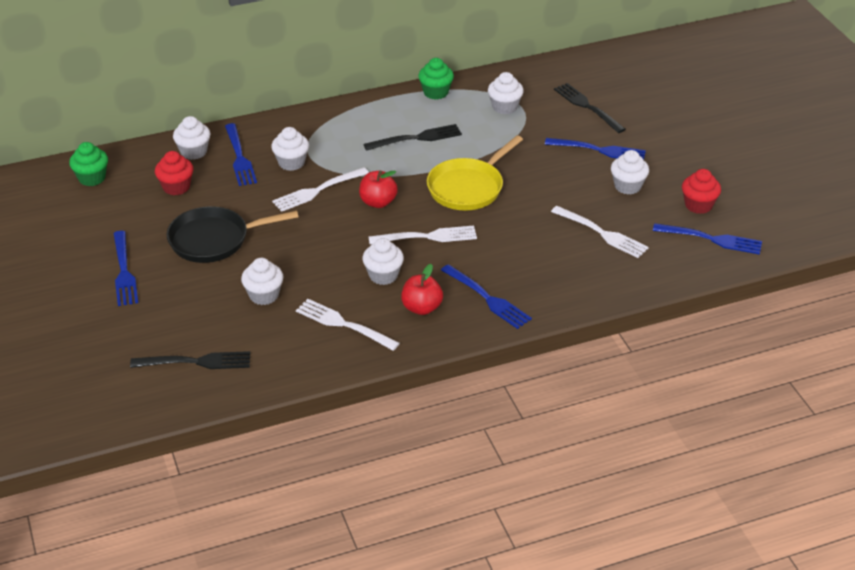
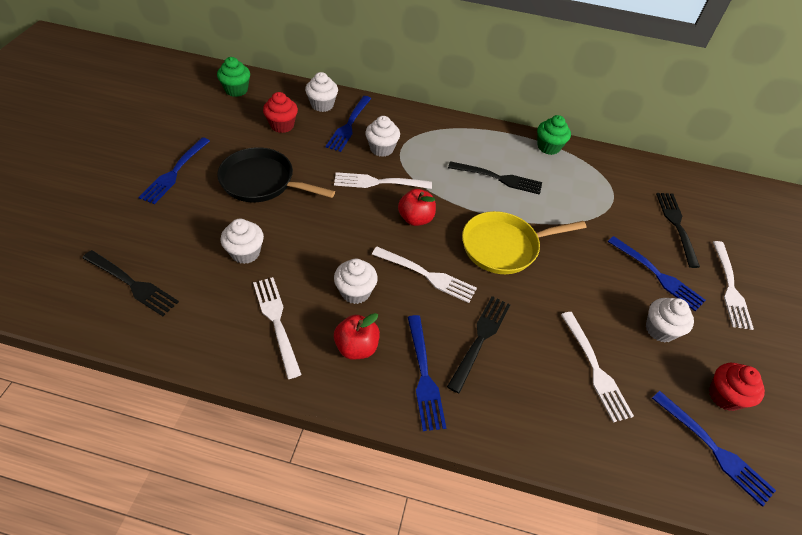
camera: 30 degrees right, 10 degrees up
(504, 107) = (598, 188): white cupcake -> none
(506, 257) = (480, 339): none -> black fork
(657, 133) = (730, 287): none -> white fork

